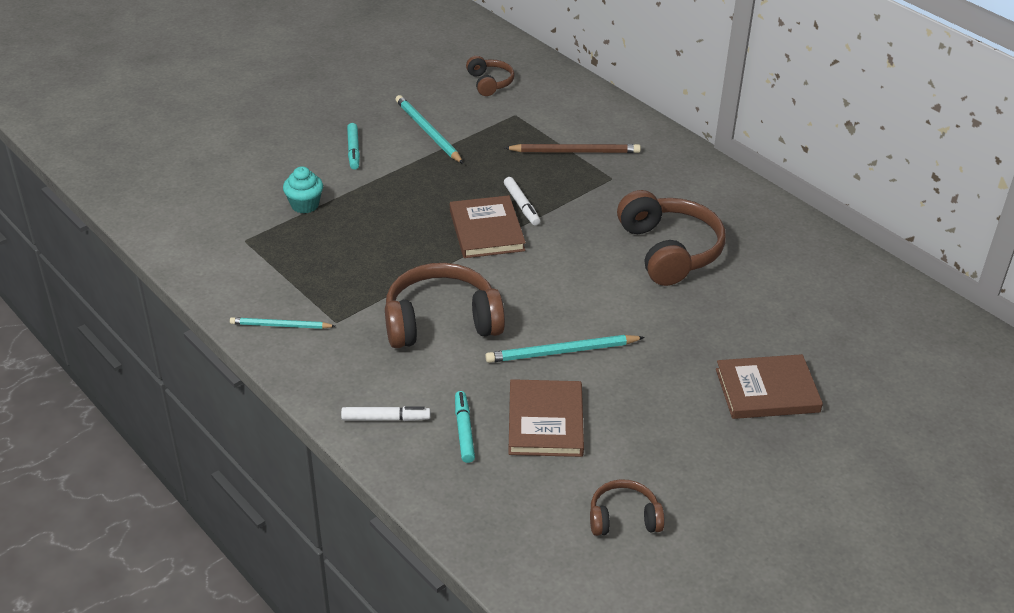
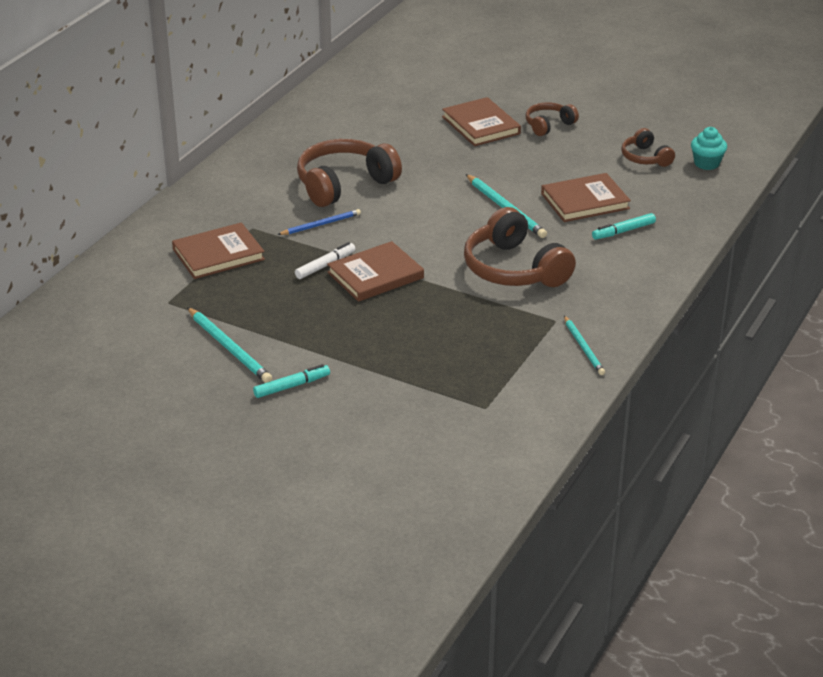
camera: 110 degrees left, 5 degrees down
(305, 205) = (405, 388): turquoise cupcake -> turquoise cupcake (706, 163)
(385, 418) = (641, 267): white marker -> none
(428, 131) = (229, 348): turquoise pencil -> turquoise pencil turned 75 degrees counterclockwise
(489, 83) = (110, 332): brown headphones -> brown headphones (548, 125)
(575, 151) = (218, 254): brown pencil -> brown book
(596, 219) = (321, 224): none -> blue pencil

